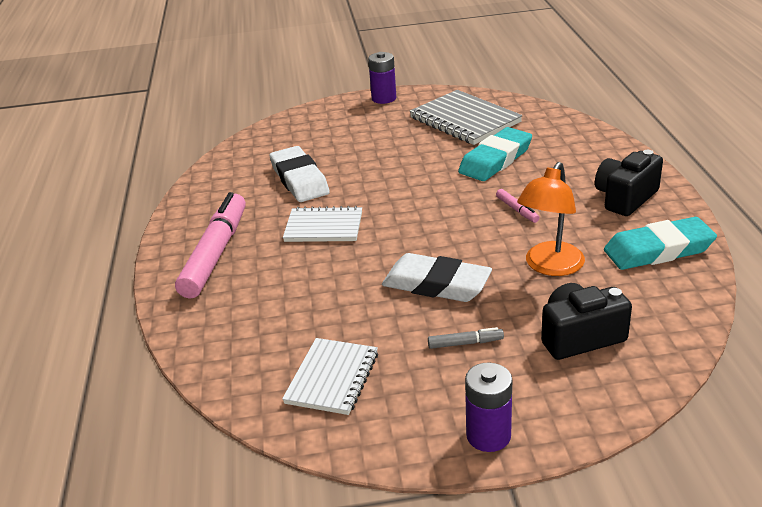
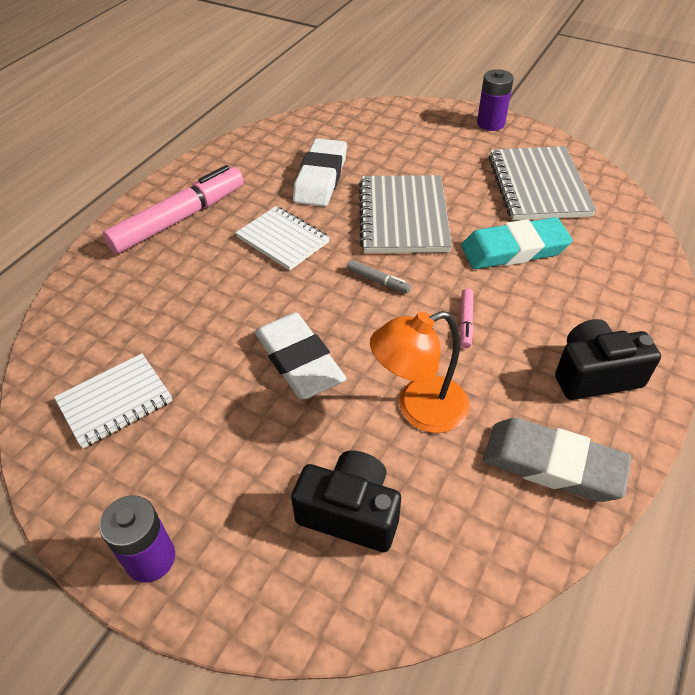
camera: 35 degrees right, 15 degrees up
(396, 175) = (403, 217): none -> grey notebook
(465, 343) = (248, 443): grey marker -> grey marker (378, 281)
(658, 250) = (552, 464): turquoise eraser -> grey eraser

